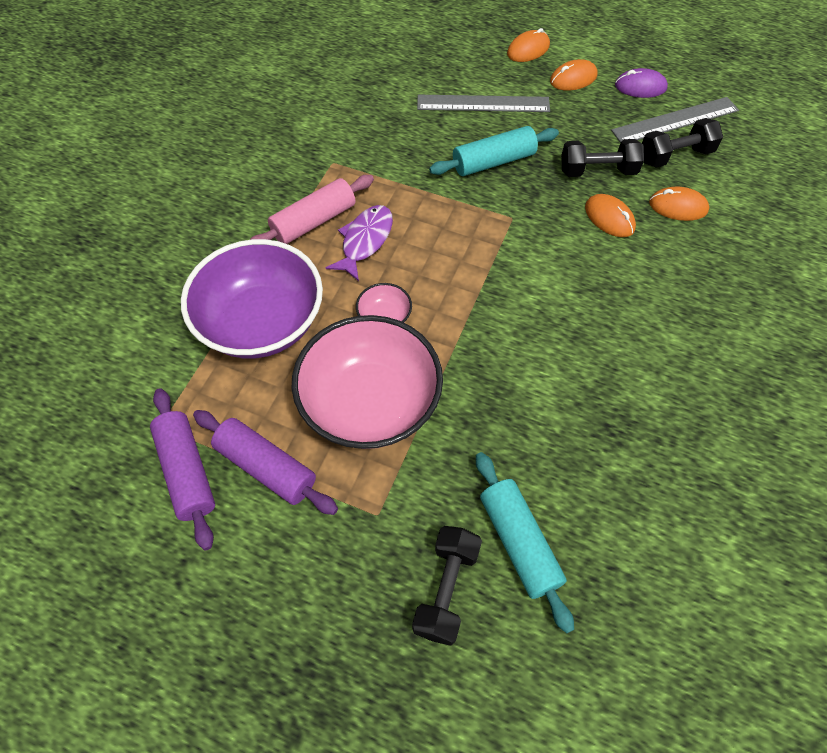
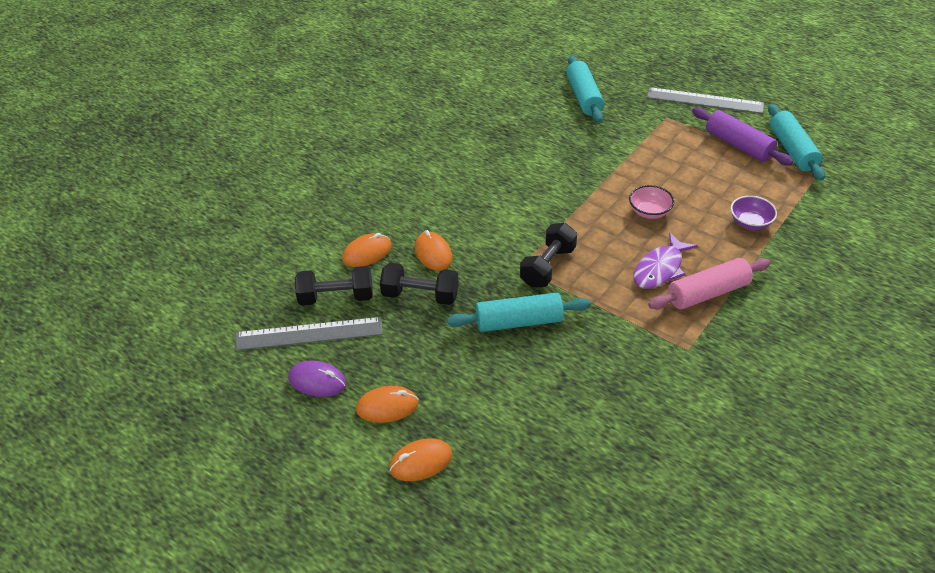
camera: 165 degrees left, 15 degrees down
(187, 471) = (792, 150): purple rolling pin -> turquoise rolling pin
(262, 322) = (750, 222): purple bowl -> purple bowl, size x0.42
(370, 403) = (666, 165): pink bowl -> none
(446, 589) = (630, 87): black dumbbell -> black dumbbell (547, 266)
(483, 103) = (506, 392): grey ruler -> grey ruler (704, 101)
(678, 206) = (367, 253): orange mouse -> orange mouse turned 60 degrees counterclockwise

